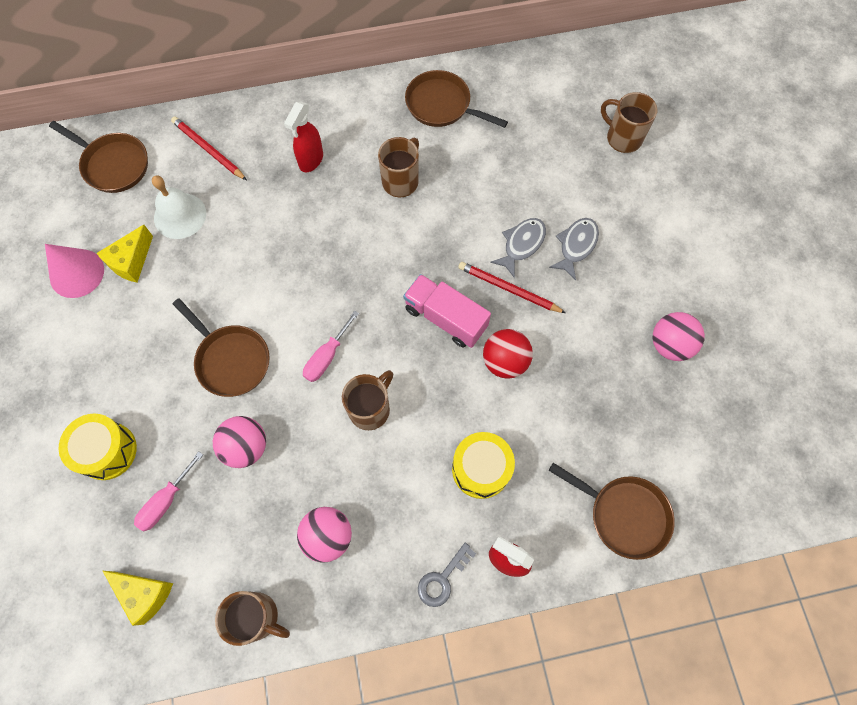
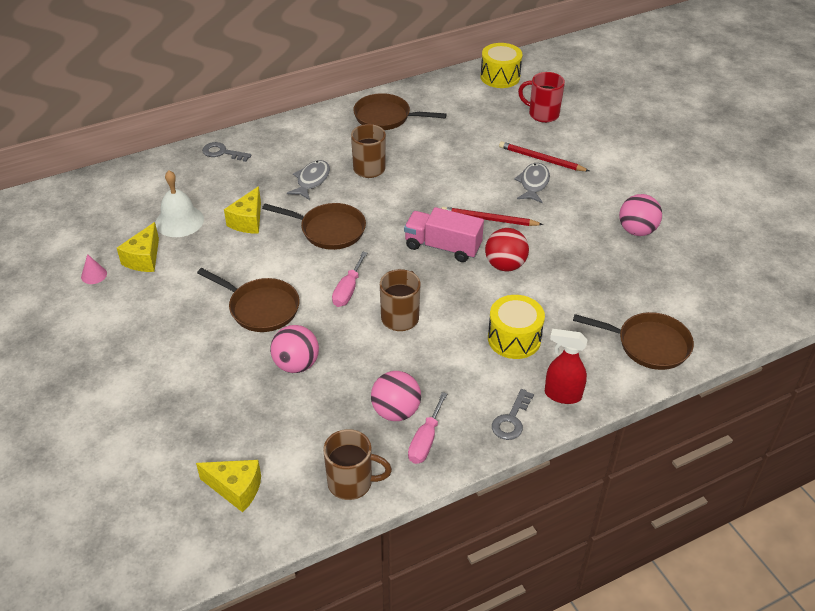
camera: 15 degrees left, 25 degrees down
(77, 273) = (94, 275): pink cone -> pink cone, size x0.49
(107, 451) = (164, 393): yellow drum -> yellow drum (500, 77)
(113, 164) = (105, 198): brown pan -> brown pan (328, 230)
(165, 501) = (233, 417): pink screwdriver -> pink screwdriver (425, 440)
(208, 150) = (191, 175): red pencil -> red pencil (541, 159)
(249, 123) = (222, 152): none -> grey key
(250, 232) = (248, 221): none -> yellow cheese
(311, 160) = (285, 167): red spray bottle -> none
(521, 245) = (488, 190): grey fish -> grey fish (311, 180)
(622, 138) = (542, 114): brown mug -> red mug

